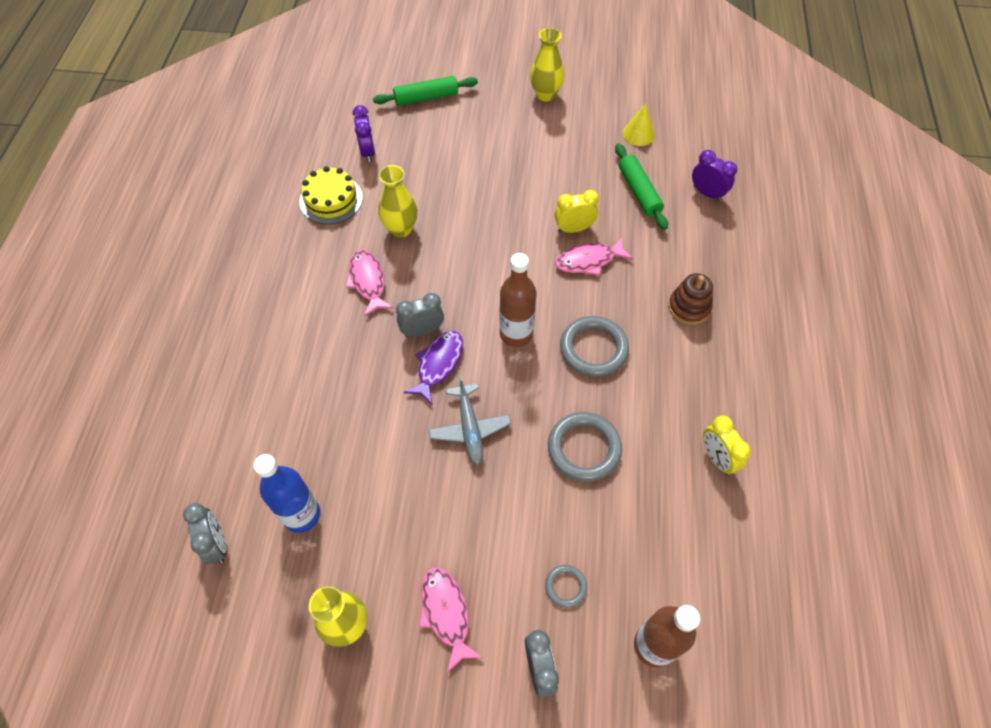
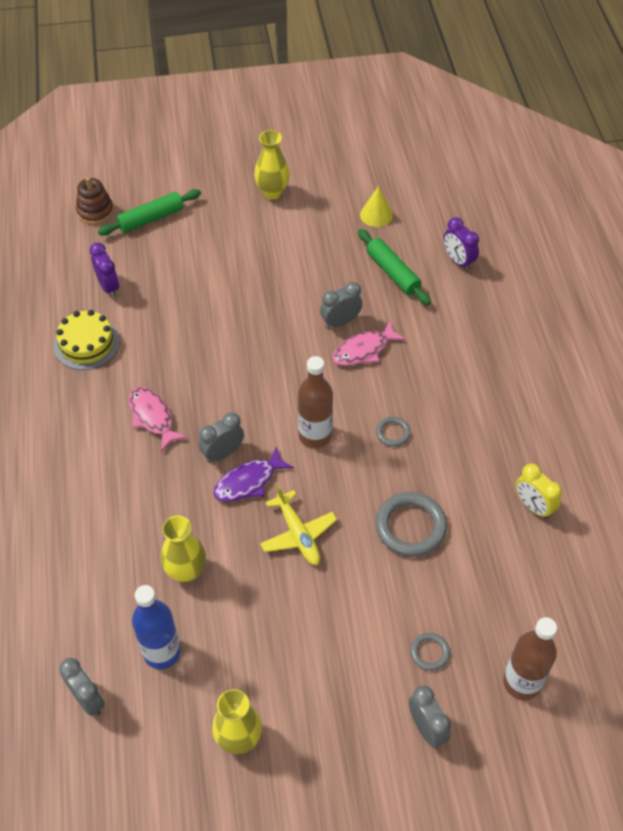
camera: 15 degrees left, 5 degrees down
(401, 229) = (168, 358): yellow vase -> yellow vase (186, 571)
(438, 364) = (249, 481): purple fish -> purple fish turned 135 degrees counterclockwise
(446, 613) = (328, 704): pink fish -> none
(470, 428) = (298, 534): grey plane -> yellow plane
(574, 229) = (340, 322): yellow clock -> grey clock
(593, 349) = (393, 433): grey ring -> grey ring, size x0.52
(689, 307) = (470, 374): brown stacking toy -> brown stacking toy (95, 211)
(707, 193) = (458, 261): purple clock -> purple clock turned 150 degrees counterclockwise

